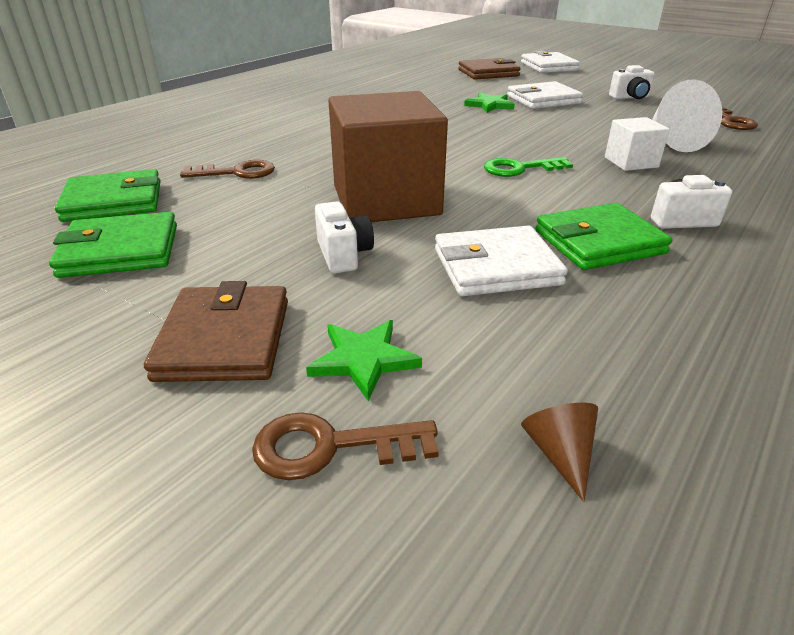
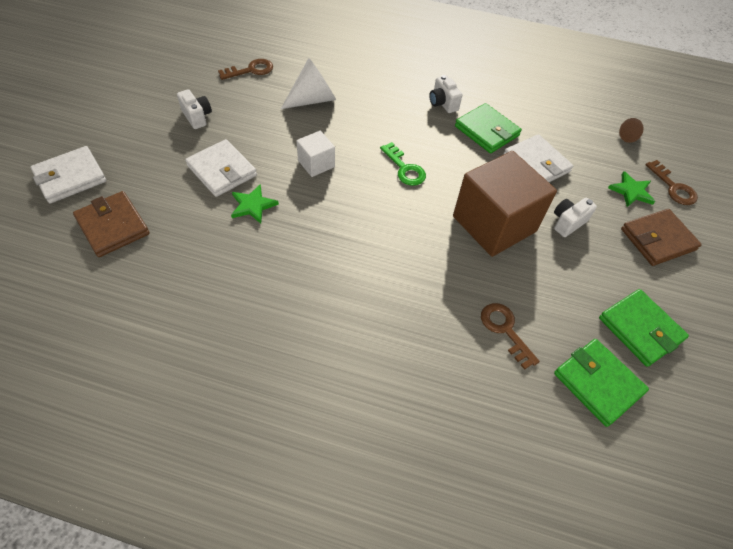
camera: 115 degrees left, 20 degrees up
(631, 162) = (365, 119): white cube -> white cube (316, 164)

